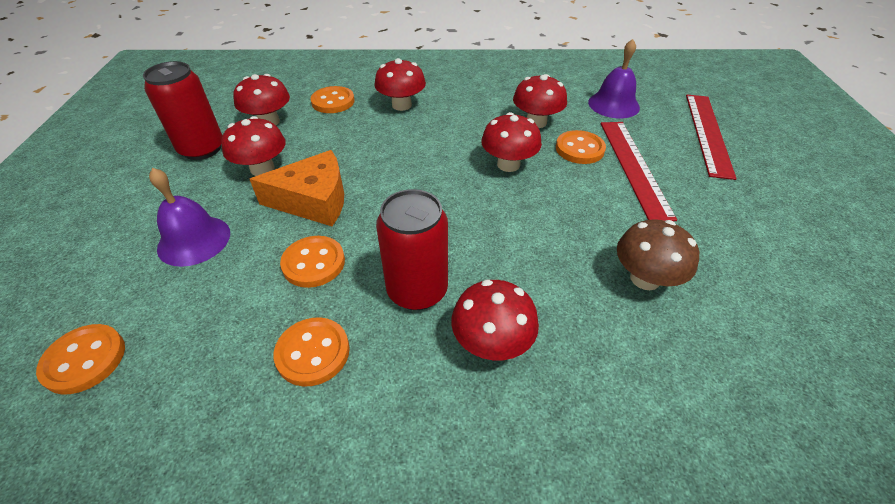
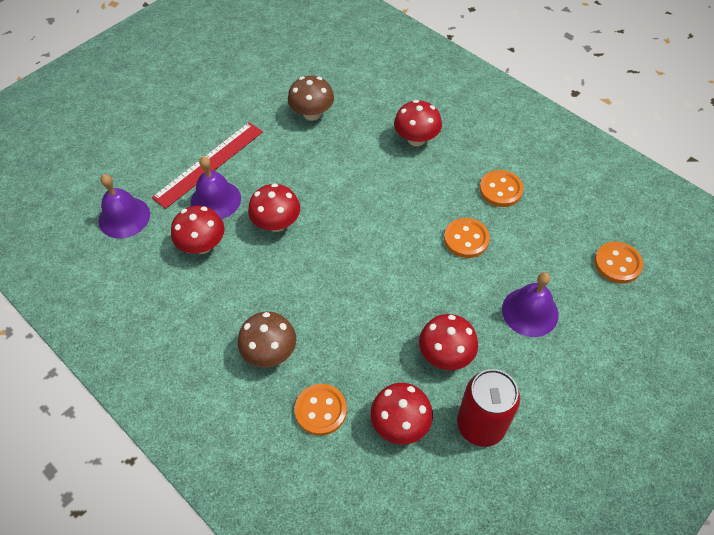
camera: 135 degrees left, 10 degrees up
(313, 200) = (431, 290): orange cheese -> none
(401, 105) = (270, 352): red mushroom -> brown mushroom
(417, 290) = (425, 184): red can -> none
(579, 149) = (215, 200): orange button -> purple bell
(708, 133) = (121, 149): red ruler -> none

